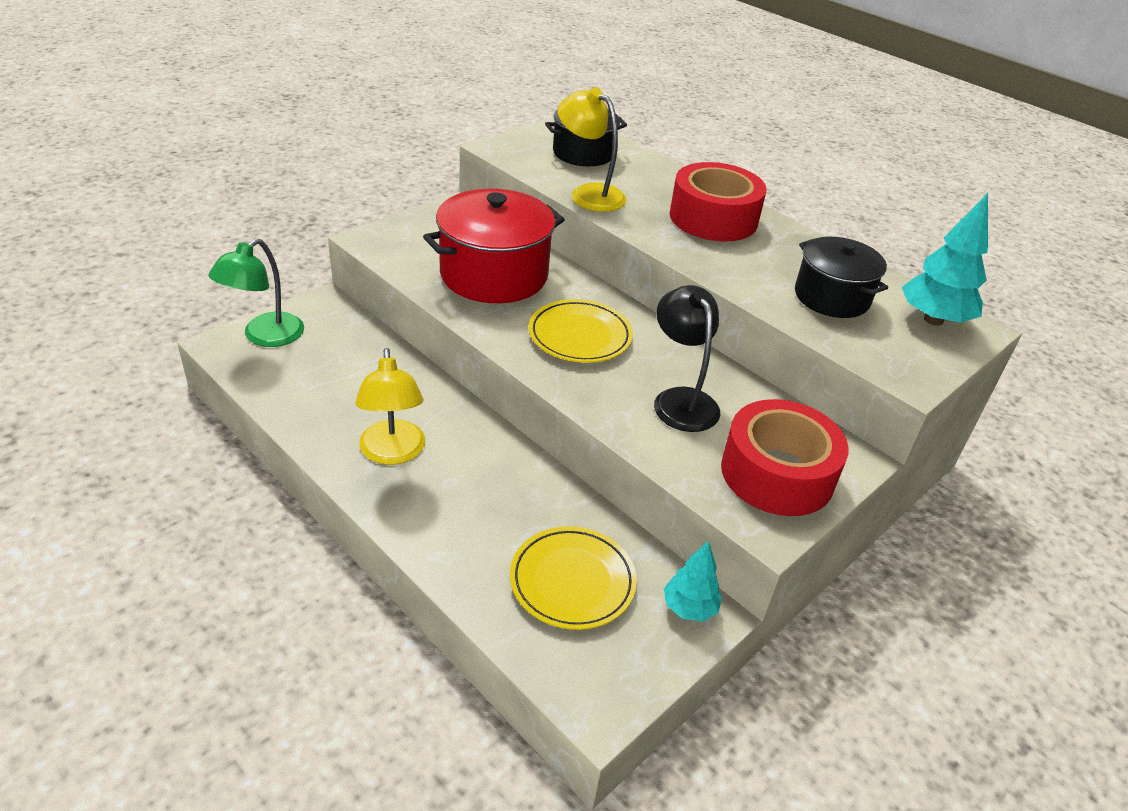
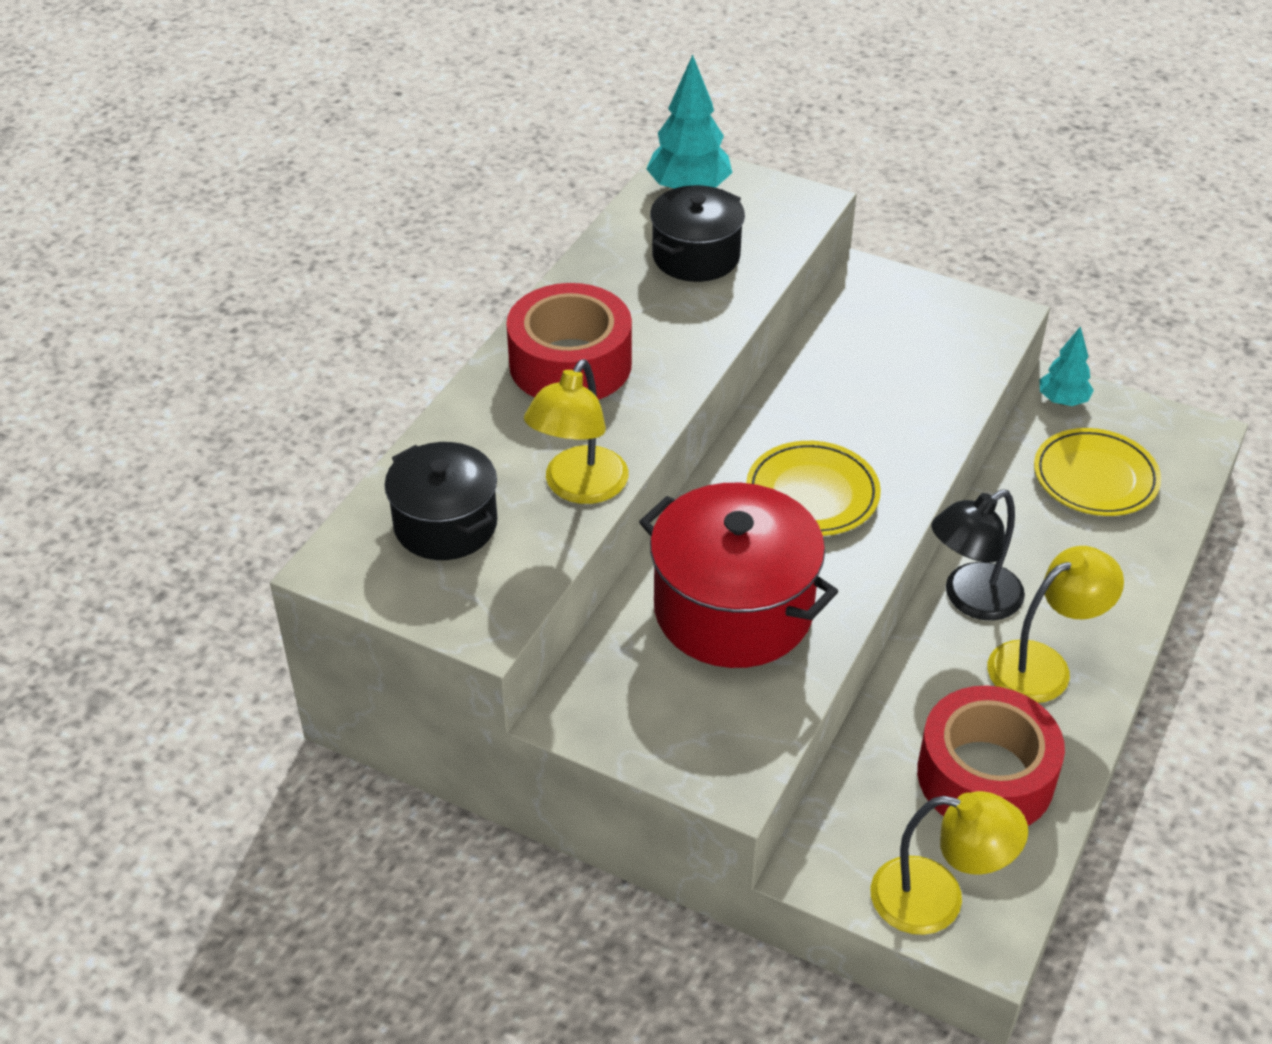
camera: 105 degrees left, 5 degrees up
(265, 336) = (937, 899): green lamp -> yellow lamp
(681, 400) = (869, 394): black lamp -> black lamp (971, 599)
(777, 473) = (928, 318): red tape -> red tape (985, 776)

